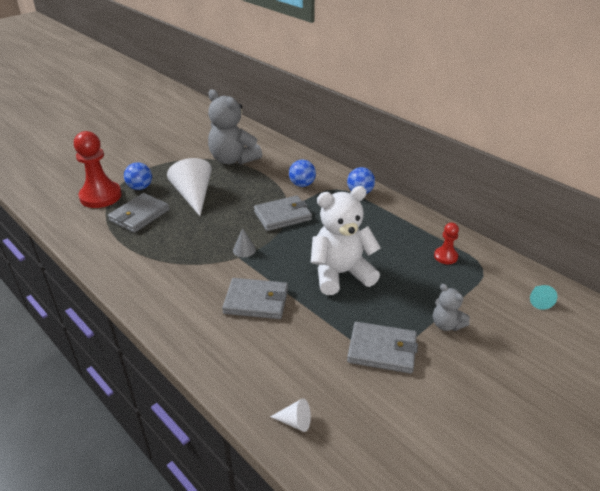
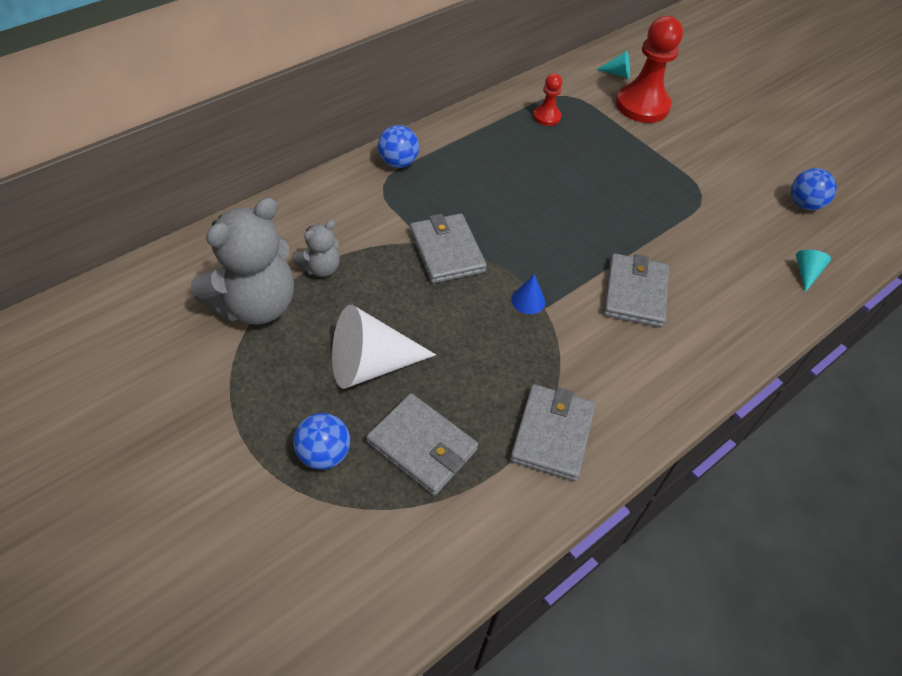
camera: 90 degrees left, 15 degrees up
(100, 196) = (343, 524): red pawn -> red pawn (642, 105)
(244, 250) = (528, 300): grey cone -> blue cone
(295, 422) = (806, 273): white cone -> turquoise cone
(302, 184) = (363, 221): blue ball -> blue ball (804, 204)
(341, 274) = (579, 208): white teddy bear -> none
(382, 350) = (700, 195): grey wallet -> grey wallet (552, 434)
(446, 324) = (658, 142): grey teddy bear -> grey teddy bear (321, 268)

